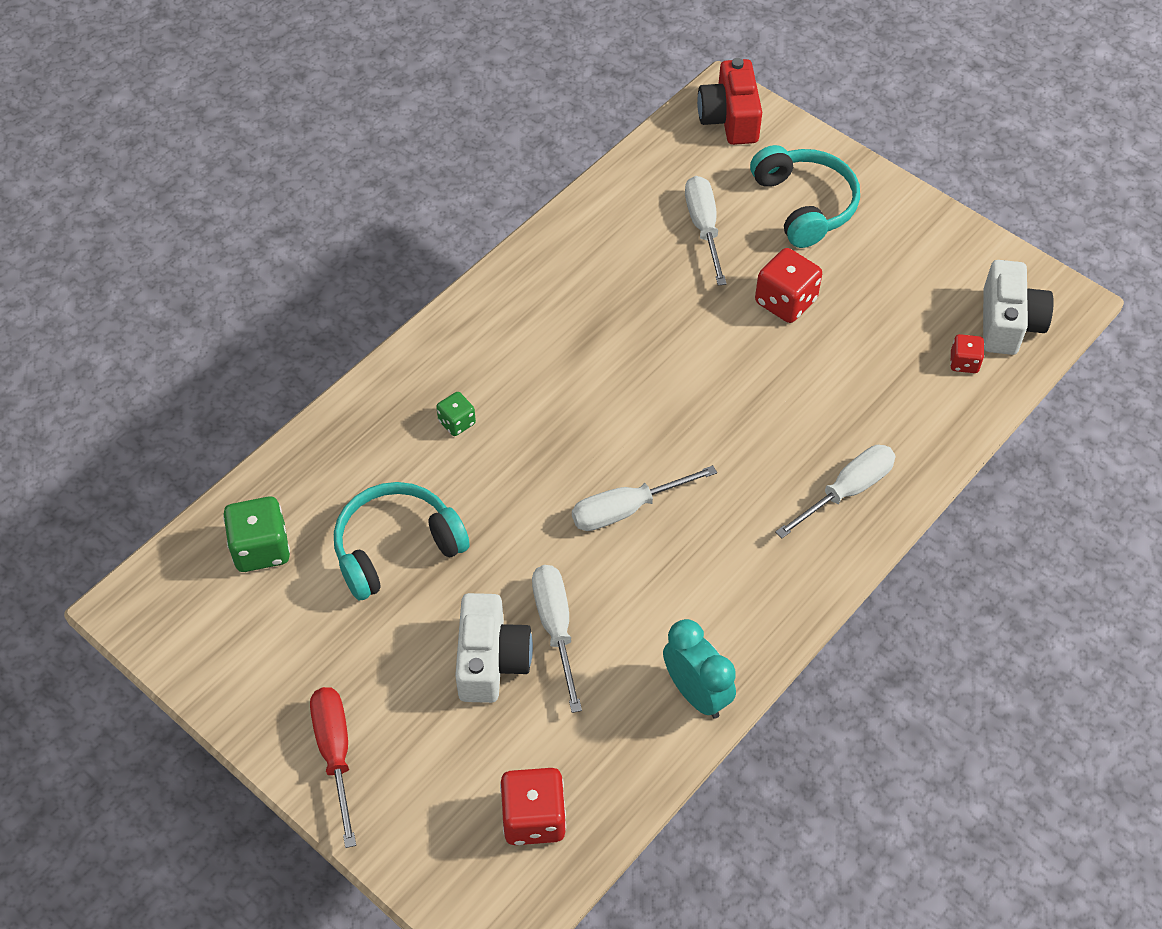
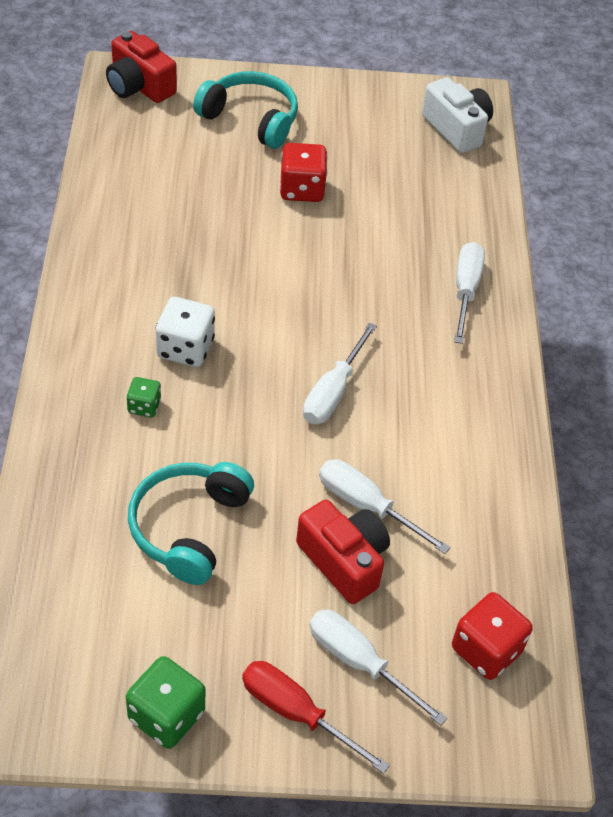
camera: 45 degrees left, 5 degrees down
(261, 548) = (76, 600): green dice -> green dice (166, 715)
(491, 660) = (344, 561): white camera -> red camera
(537, 392) = (185, 348): none -> white dice
(696, 693) = (505, 485): turquoise clock -> none
(703, 228) = (194, 169): white screwdriver -> white screwdriver (359, 663)
(964, 362) = (455, 168): red dice -> none

